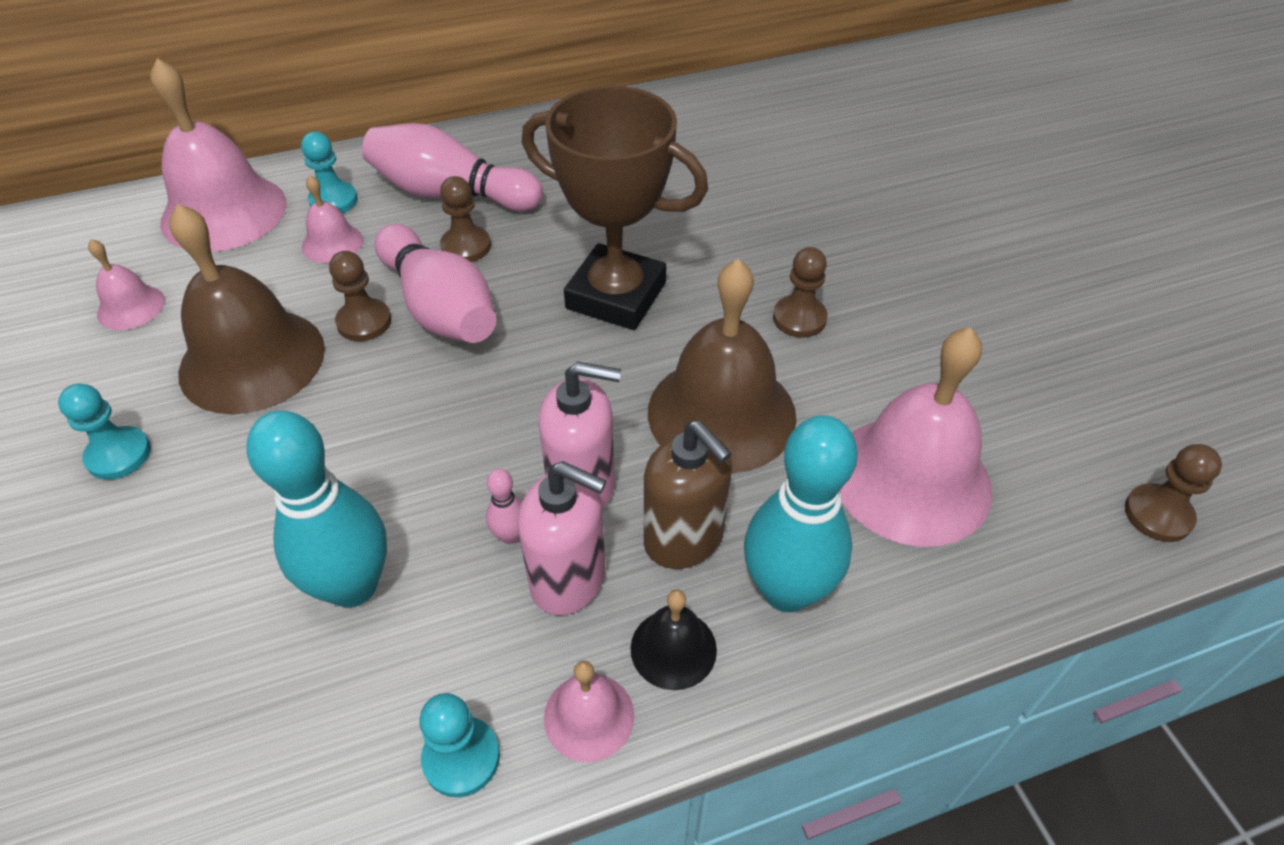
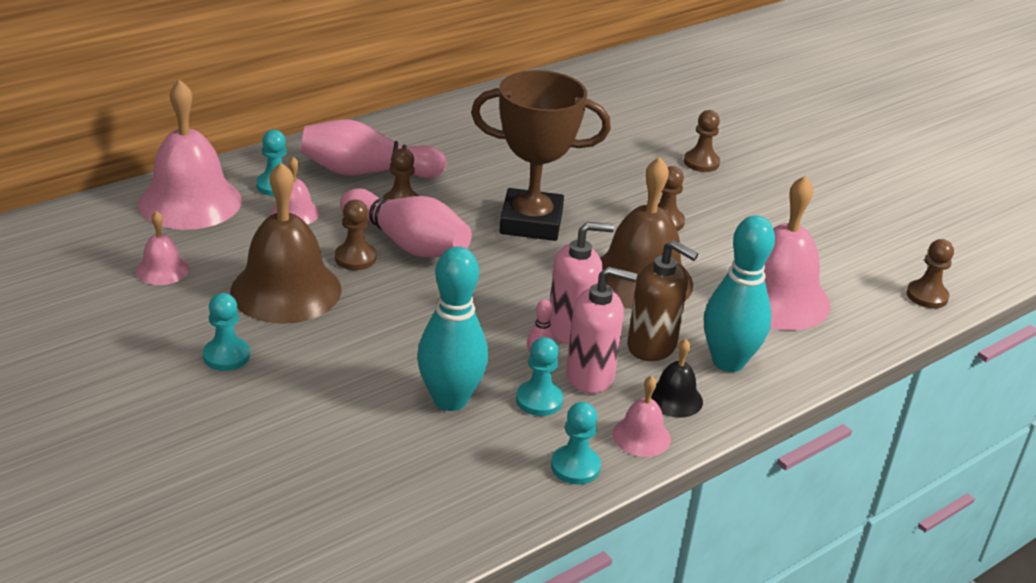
camera: 20 degrees left, 15 degrees down
(473, 611) = (539, 400): none -> turquoise pawn
(892, 228) = (701, 162): none -> brown pawn

